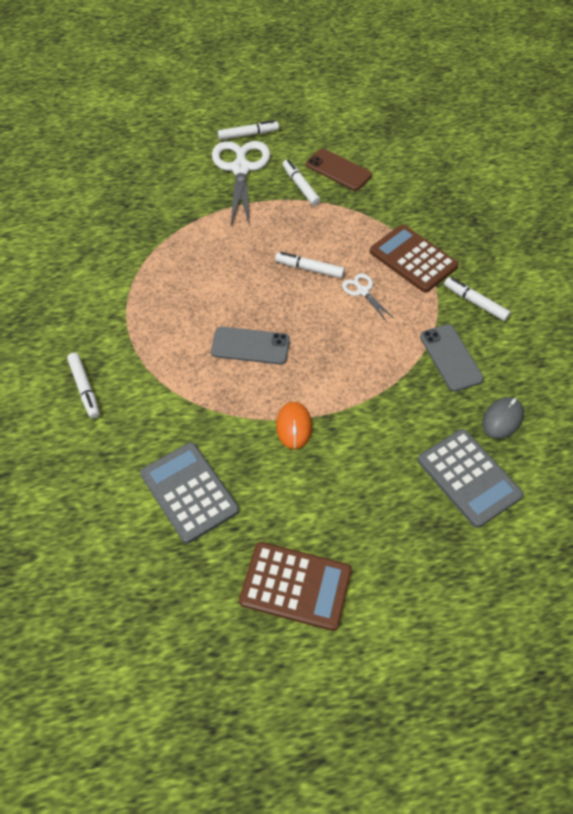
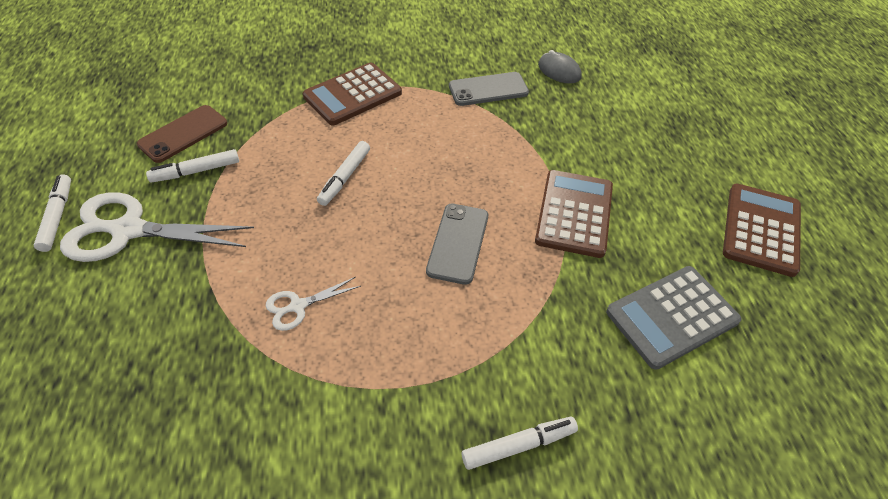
camera: 85 degrees left, 5 degrees down
(294, 426) = (574, 213): orange mouse -> brown calculator
(362, 291) = (390, 138): white scissors -> white scissors (298, 306)
(469, 478) = (622, 100): grey calculator -> none
(475, 302) = (421, 64): white marker -> none

